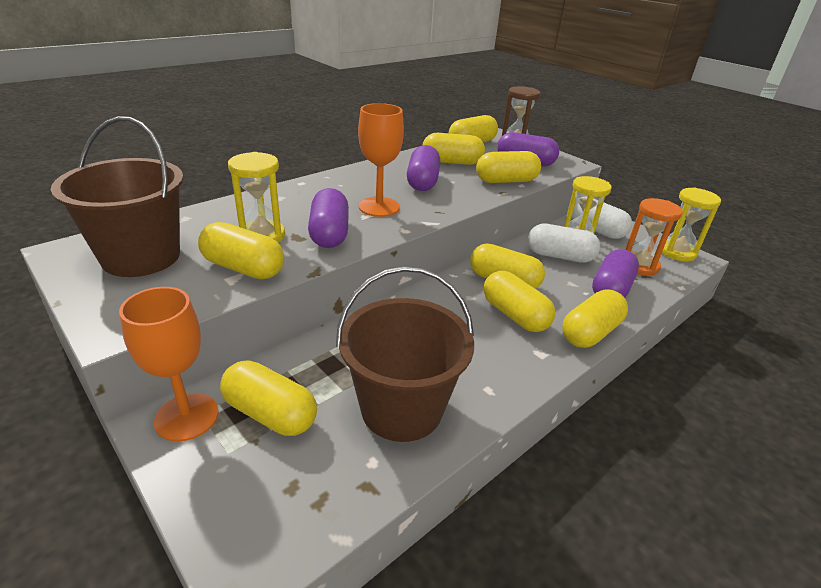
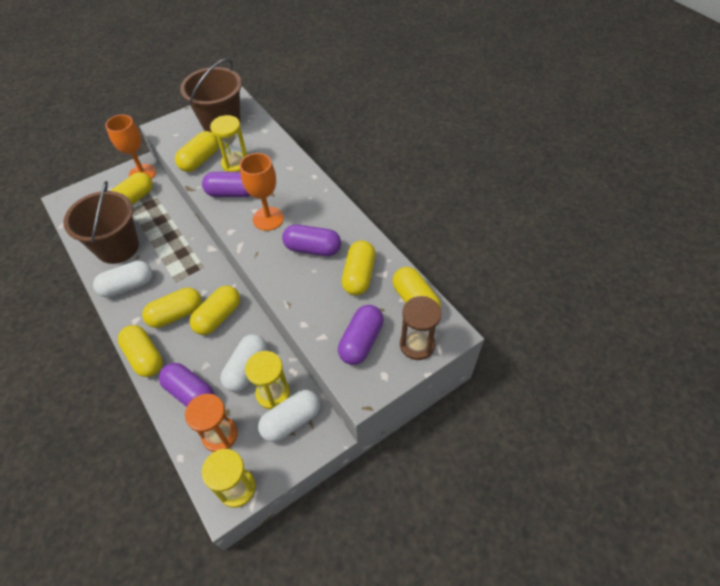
camera: 100 degrees right, 20 degrees up
(484, 375) = (128, 286): none -> white capsule
(506, 181) = (312, 312): yellow capsule -> none

